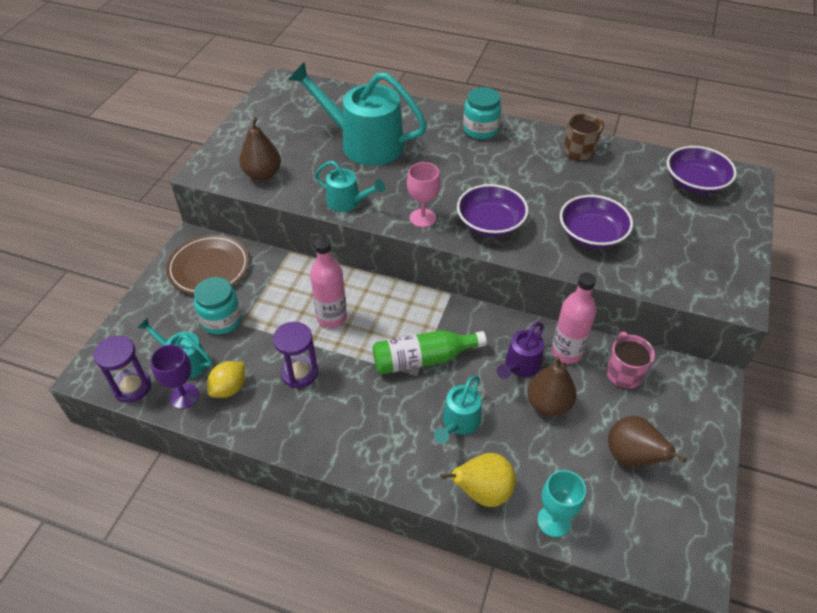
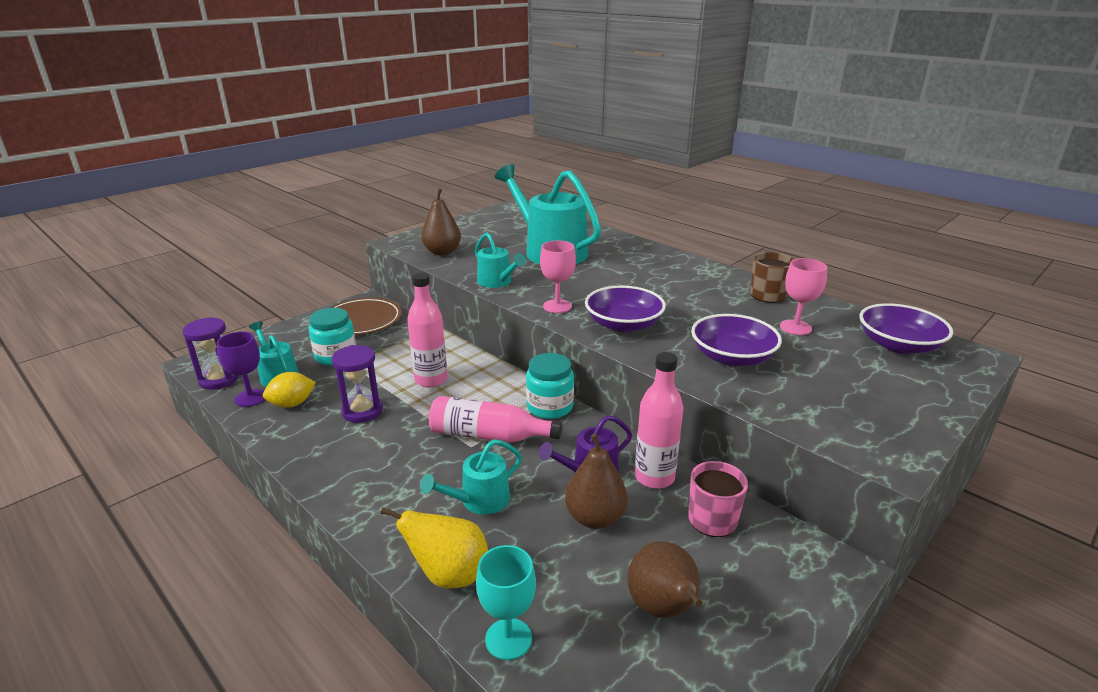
camera: 25 degrees right, 20 degrees down
(423, 359) = (489, 436): green bottle -> pink bottle
(480, 130) = (672, 262): turquoise jar -> turquoise jar (549, 407)
(618, 185) = (795, 327): none -> pink goblet

